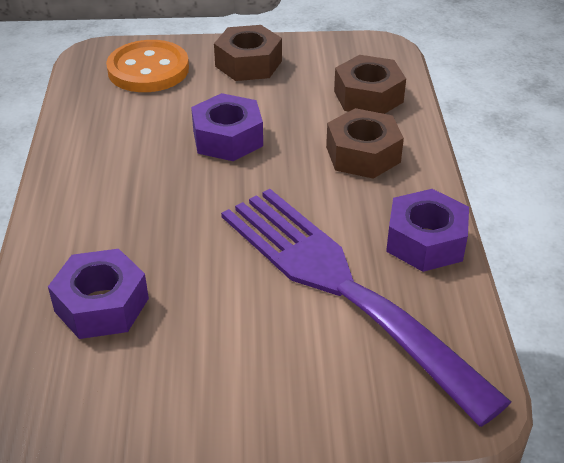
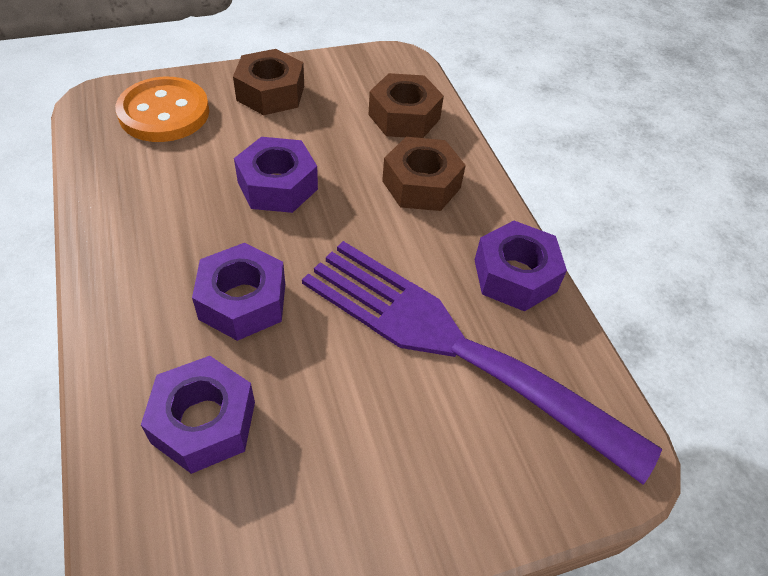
camera: 20 degrees left, 10 degrees up
(165, 222) = (243, 301): none -> purple nut

